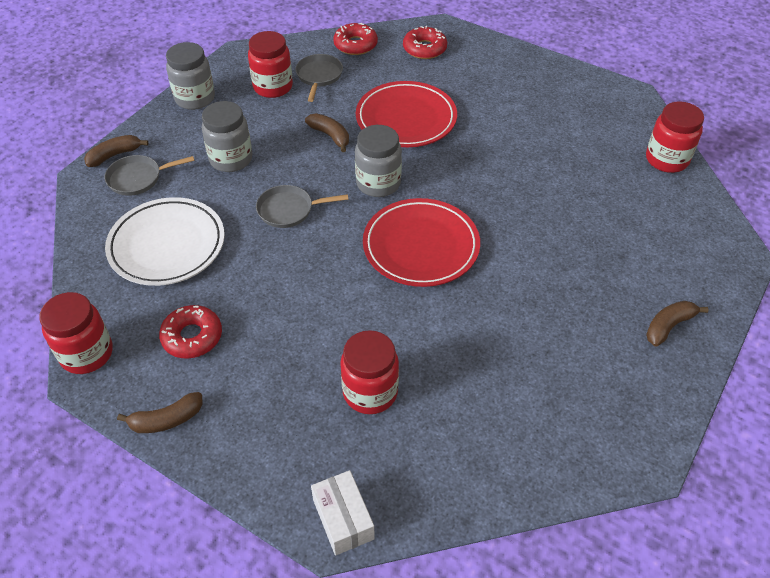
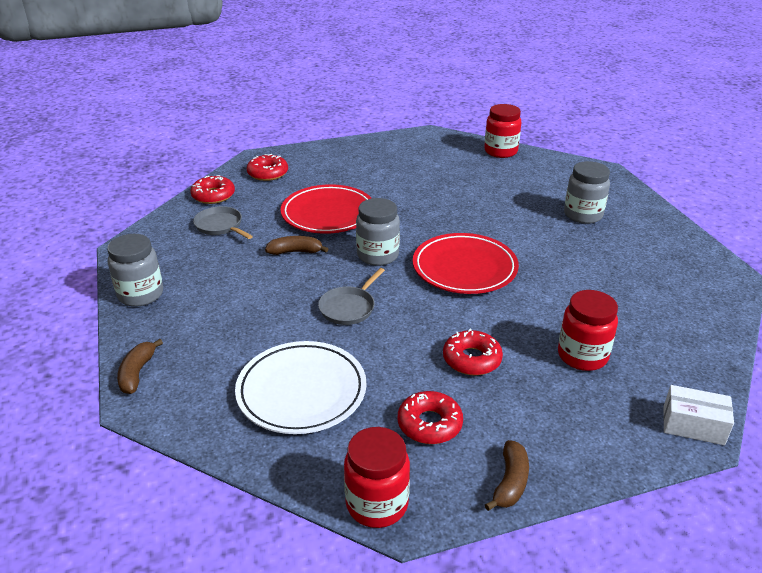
camera: 50 degrees left, 15 degrees down
(138, 178) = (191, 372): grey pan -> none
(231, 159) = (247, 309): grey jar -> grey jar (583, 215)
(273, 87) = (196, 251): red jar -> none
(294, 320) = (472, 359): none -> red donut
(668, 326) = (635, 217): brown banana -> none

